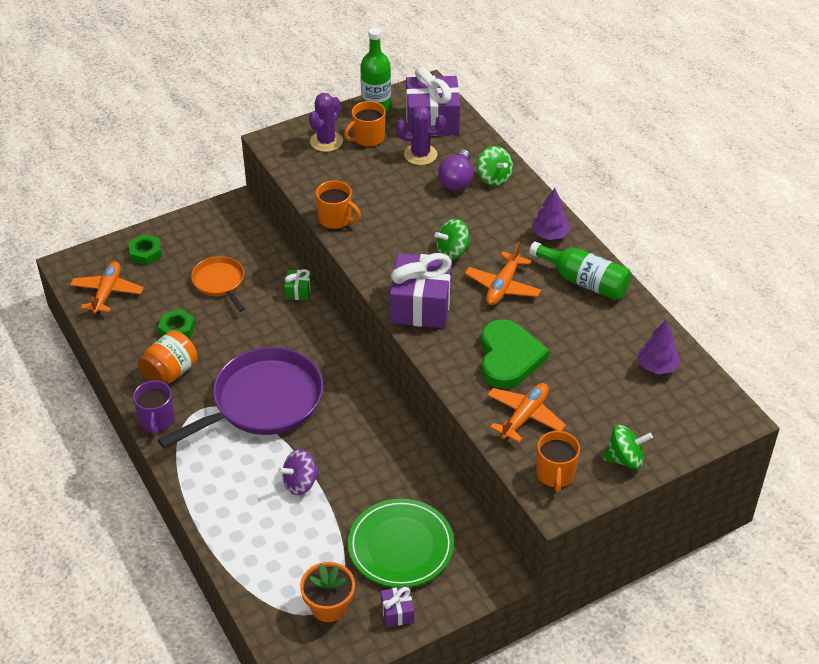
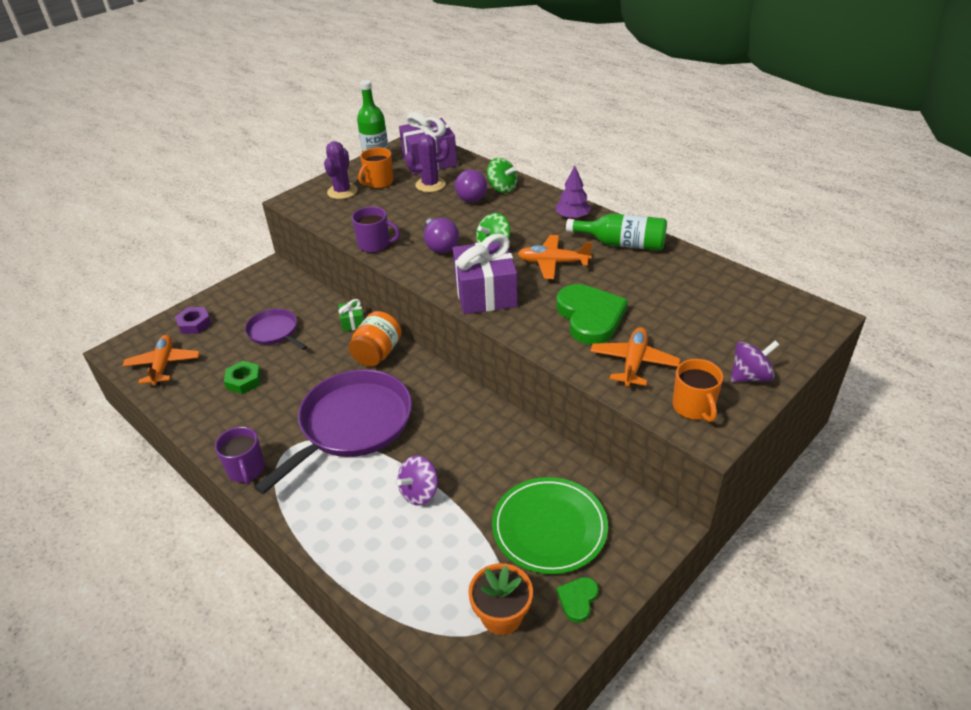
camera: 15 degrees left, 5 degrees down
(145, 253) = (194, 324): green nut -> purple nut
(170, 372) = (248, 421): orange jar -> orange jar (377, 353)
(219, 282) = (274, 332): orange pan -> purple pan
(336, 219) = (375, 244): orange mug -> purple mug
(397, 612) = (578, 600): purple gift -> green heart
(400, 236) = (440, 245): none -> purple light bulb
(502, 286) = (553, 263): orange plane -> orange plane turned 90 degrees clockwise
(625, 459) = (750, 376): green spinning top -> purple spinning top
(657, 366) = (727, 293): purple tree -> none

